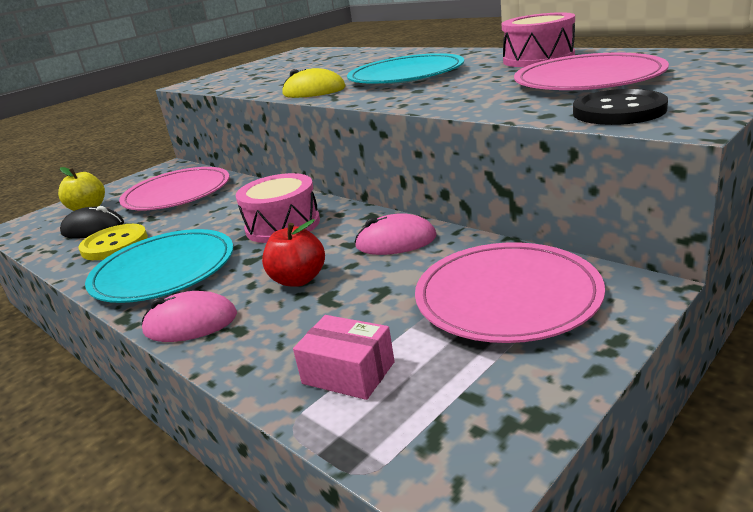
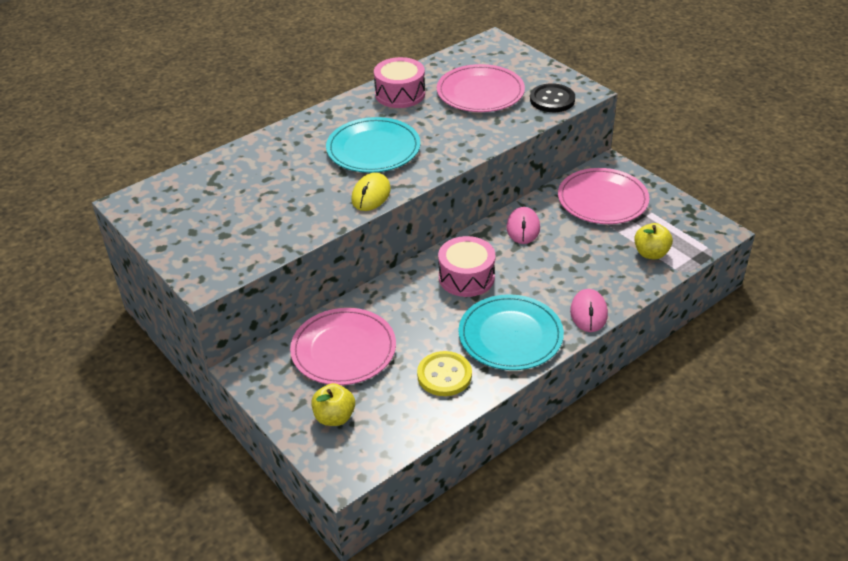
camera: 85 degrees left, 15 degrees up
(93, 229) = (396, 400): black mouse -> none
(298, 279) = (554, 269): red apple -> none
(348, 373) = (651, 253): pink box -> yellow apple

